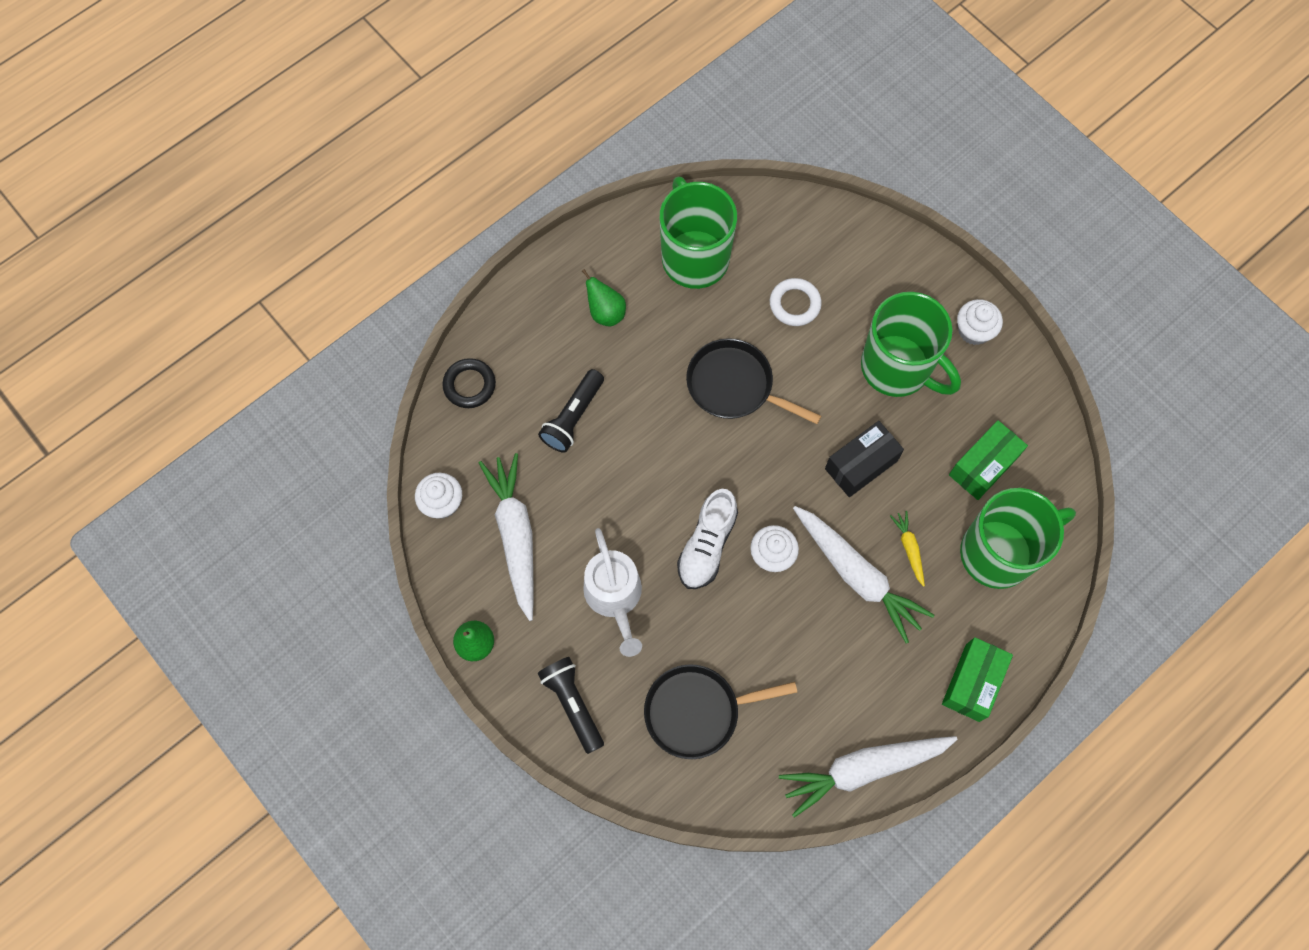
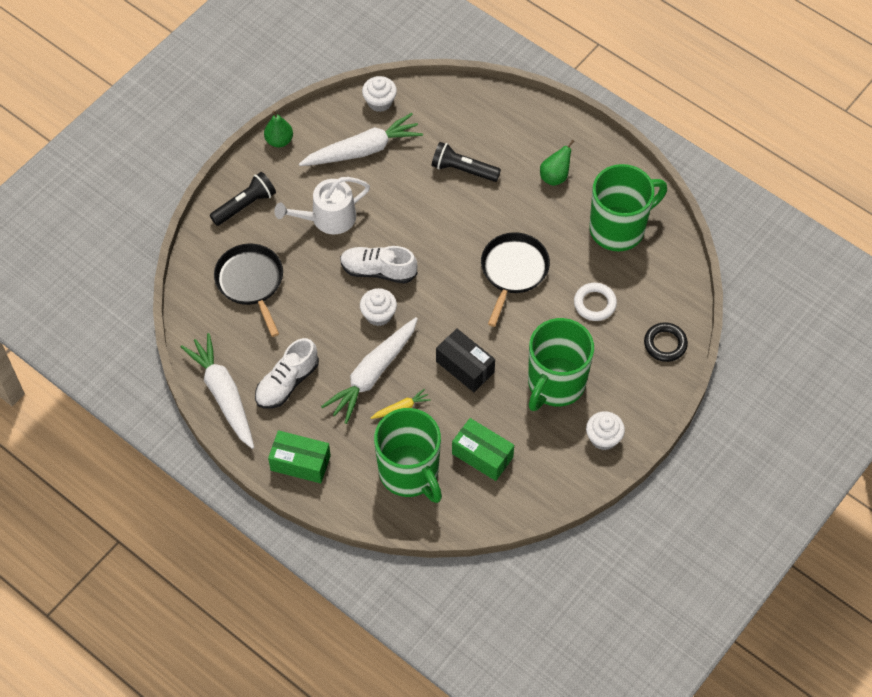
camera: 80 degrees right, 10 degrees down
(469, 385) = (474, 101): black ring -> black ring (665, 344)
(856, 684) = (287, 383): none -> white shoe

